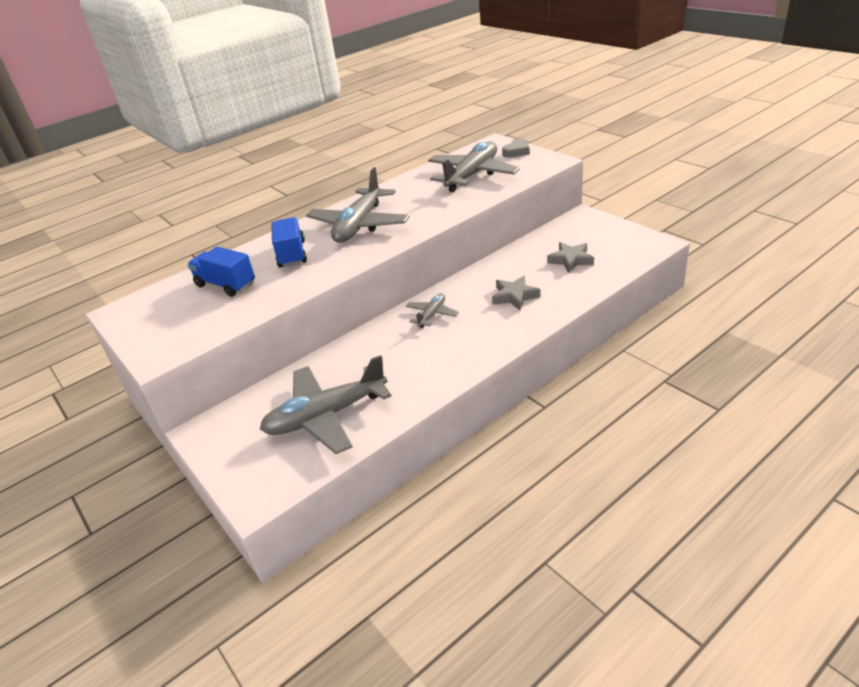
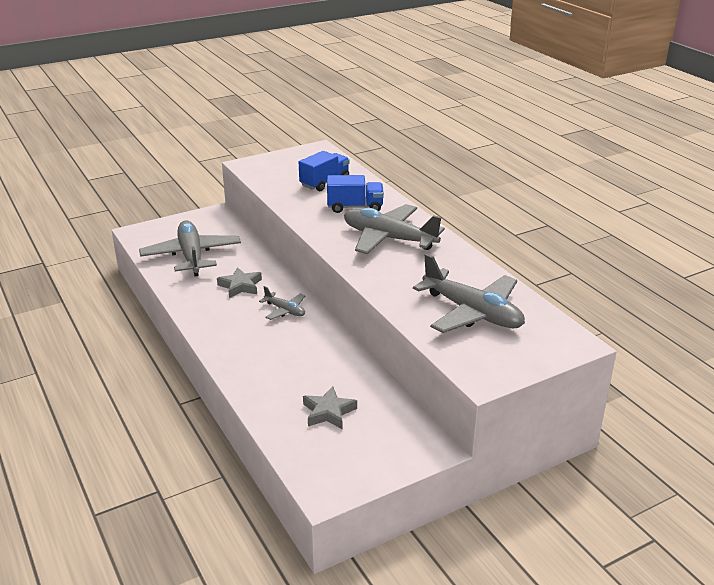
camera: 95 degrees right, 5 degrees down
(514, 296) = (283, 360): grey star -> grey star (240, 286)
(516, 151) = (532, 356): grey heart -> none

